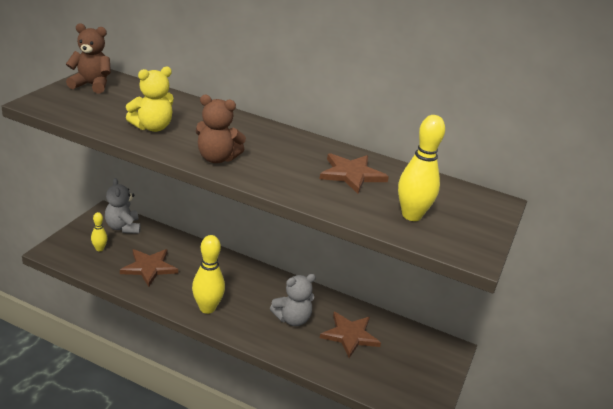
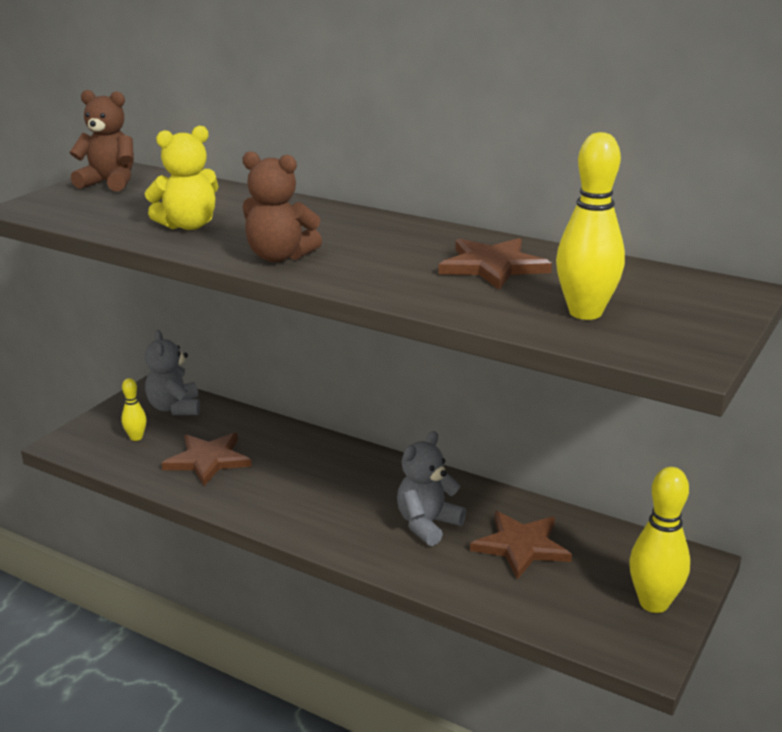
camera: 10 degrees right, 5 degrees down
(207, 308) = (292, 513): yellow bowling pin -> yellow bowling pin (654, 603)
(292, 319) = (427, 524): grey teddy bear -> grey teddy bear turned 150 degrees clockwise

